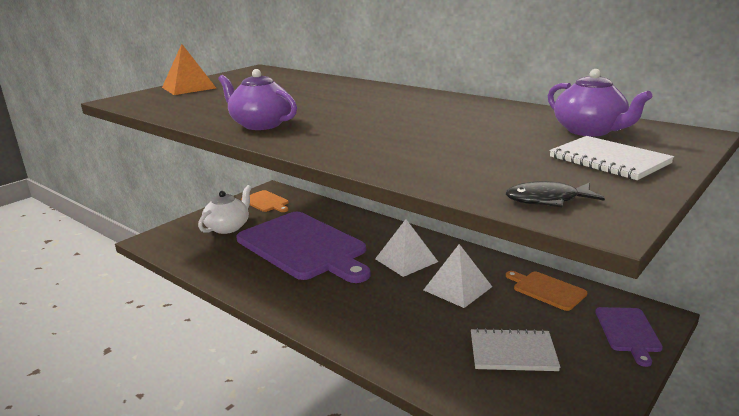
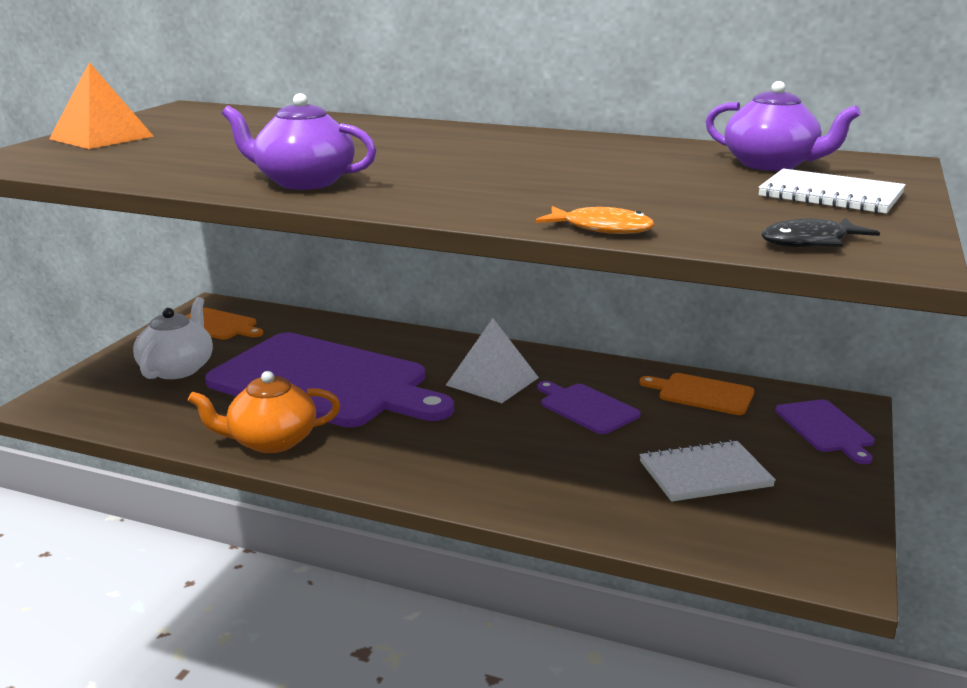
camera: 20 degrees left, 0 degrees up
(250, 281) = (271, 441): none -> orange teapot
(405, 174) = (601, 229): none -> orange fish
(457, 288) = (586, 407): white pyramid -> purple cutting board

